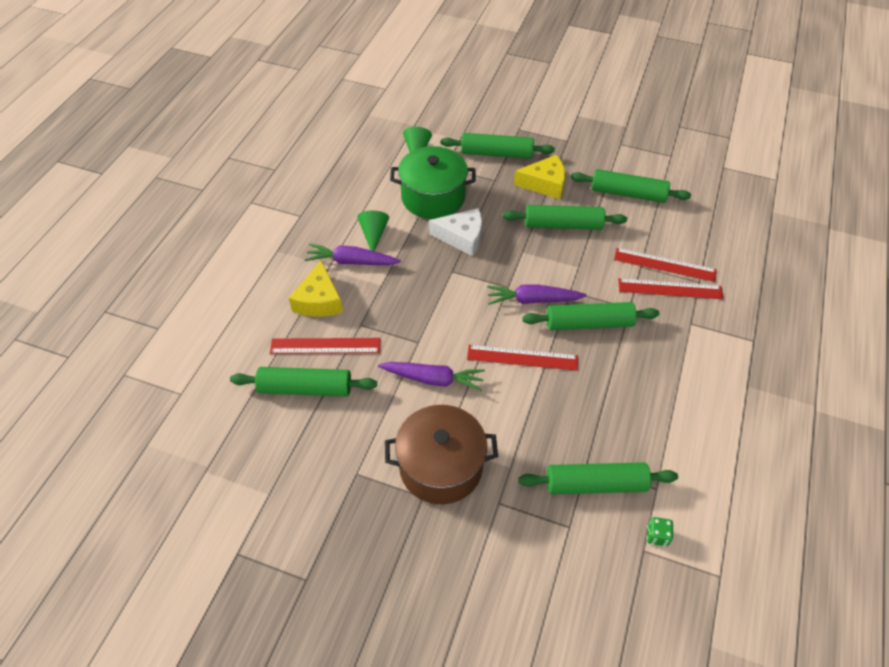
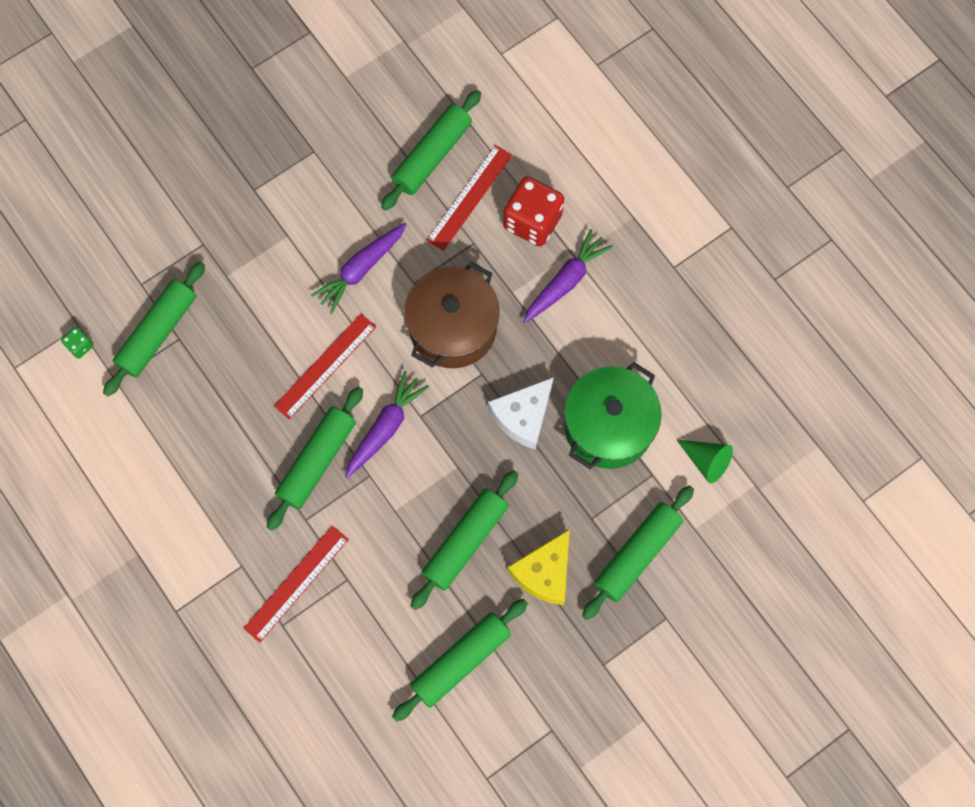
camera: 125 degrees right, 20 degrees up
(319, 300) = (532, 221): yellow cheese -> red dice
(373, 234) = (592, 326): green cone -> none
(441, 467) = (269, 220): brown pot -> brown pot (453, 328)
(664, 265) = (330, 607): red ruler -> none

